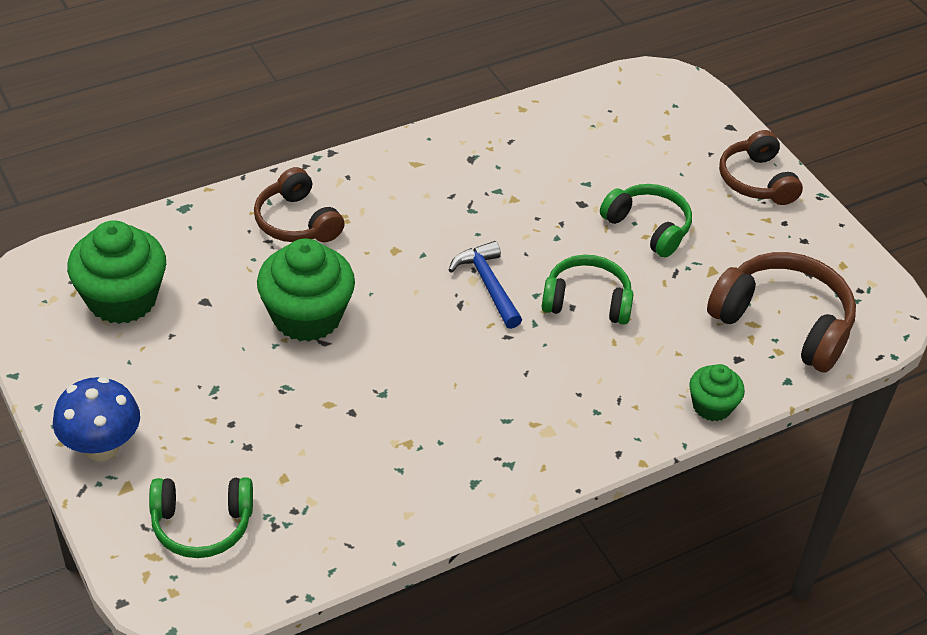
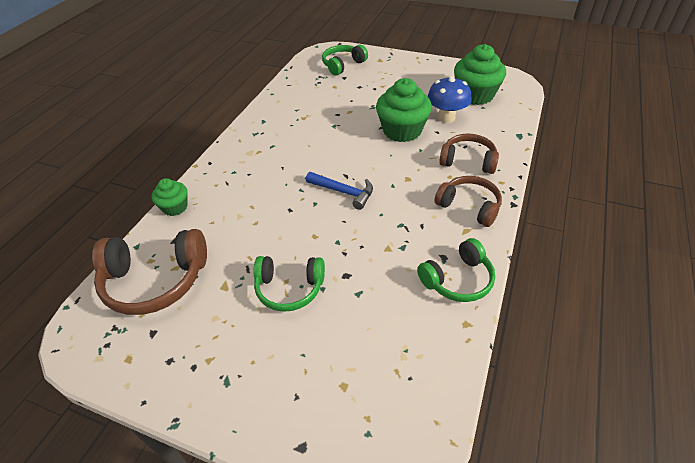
camera: 145 degrees right, 0 degrees up
(101, 447) = (404, 62): blue mushroom -> blue mushroom (446, 117)
(587, 301) = (285, 217): green headphones -> green headphones (458, 280)
(756, 181) = (239, 395): brown headphones -> brown headphones (469, 206)

